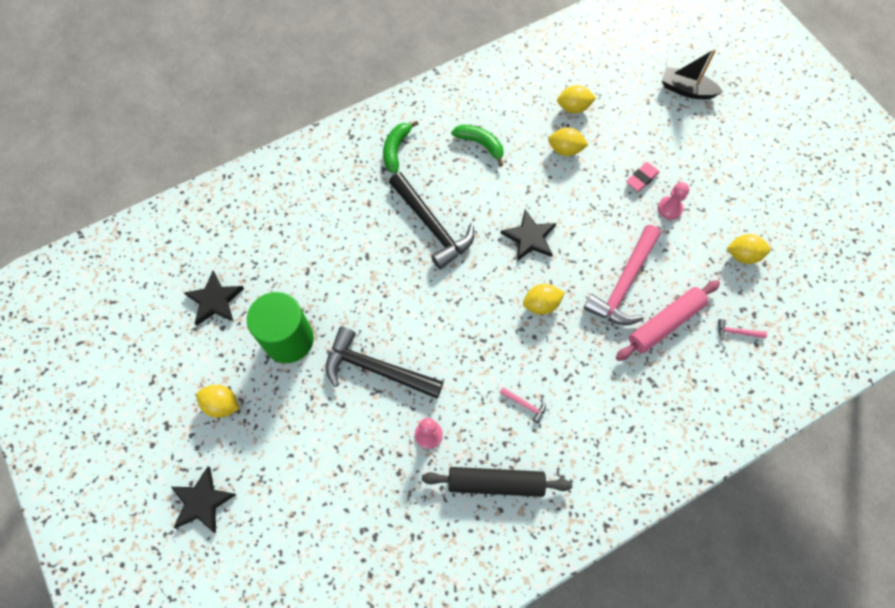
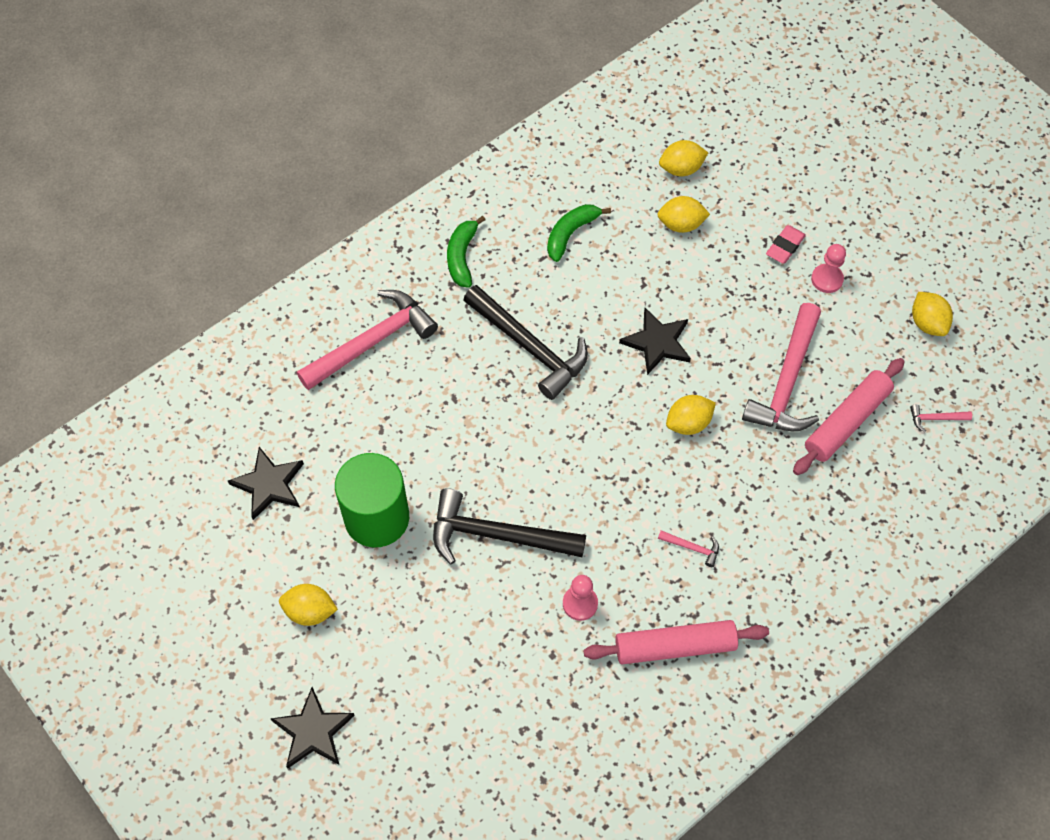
camera: 10 degrees left, 5 degrees down
(316, 203) = (372, 342): none -> pink hammer
(480, 144) = (570, 234): green banana -> green banana turned 75 degrees counterclockwise
(495, 483) = (674, 646): black rolling pin -> pink rolling pin
(686, 90) = (821, 125): black boat -> none
(743, 255) = (927, 323): yellow lemon -> yellow lemon turned 75 degrees clockwise

